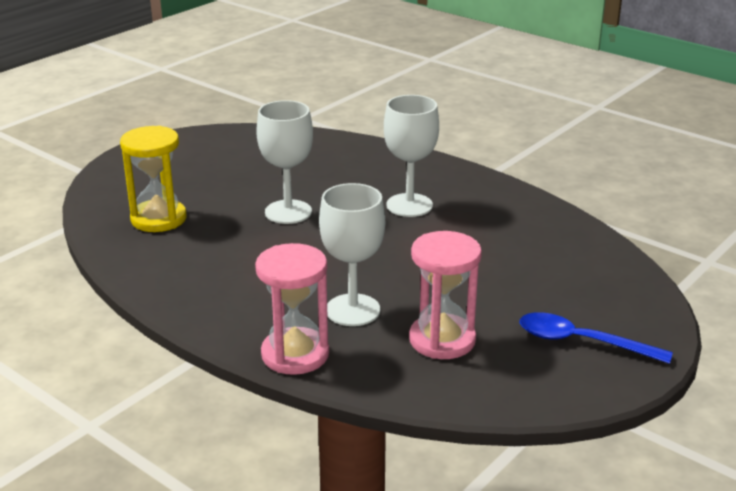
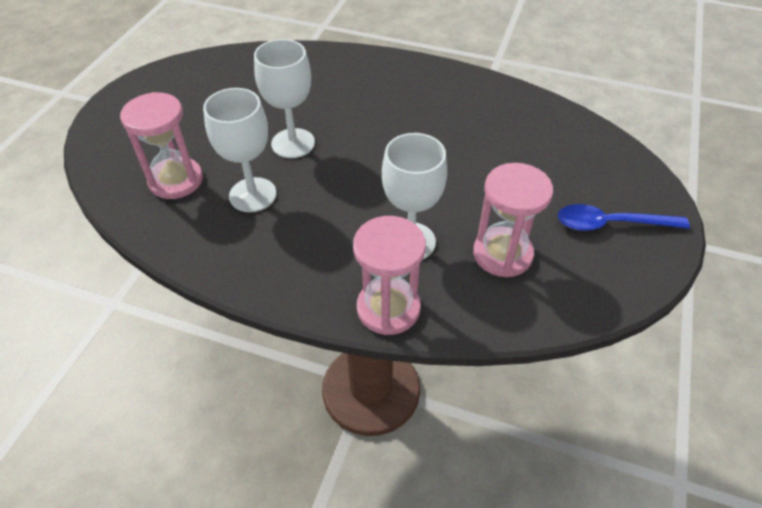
camera: 20 degrees left, 20 degrees up
(158, 219) = (176, 180): yellow hourglass -> pink hourglass
(409, 205) = (393, 111): white goblet -> white goblet (253, 195)

